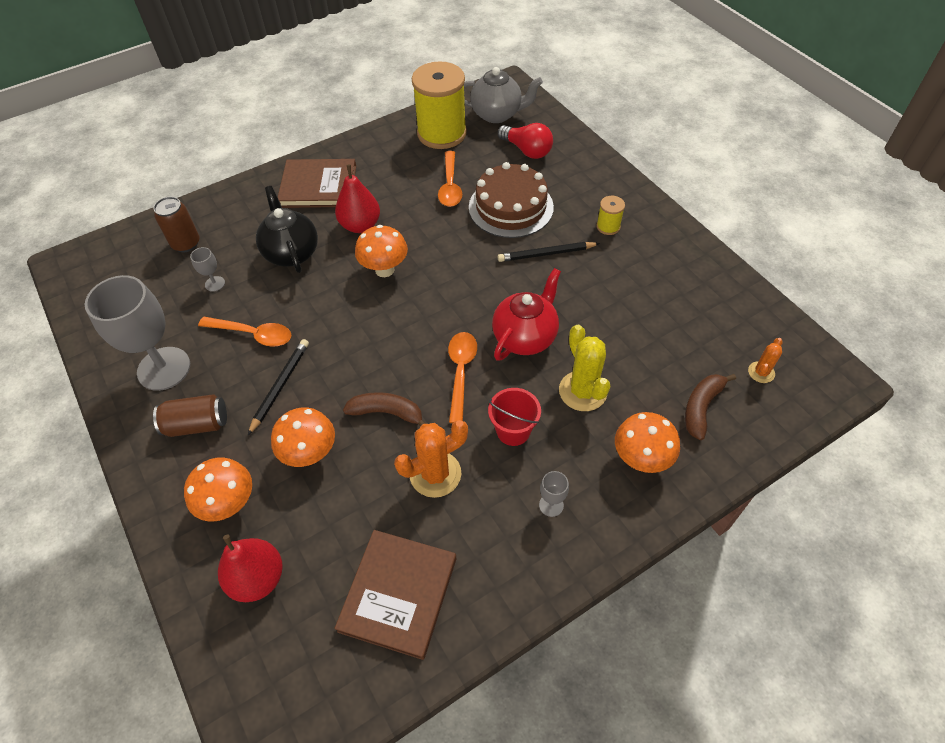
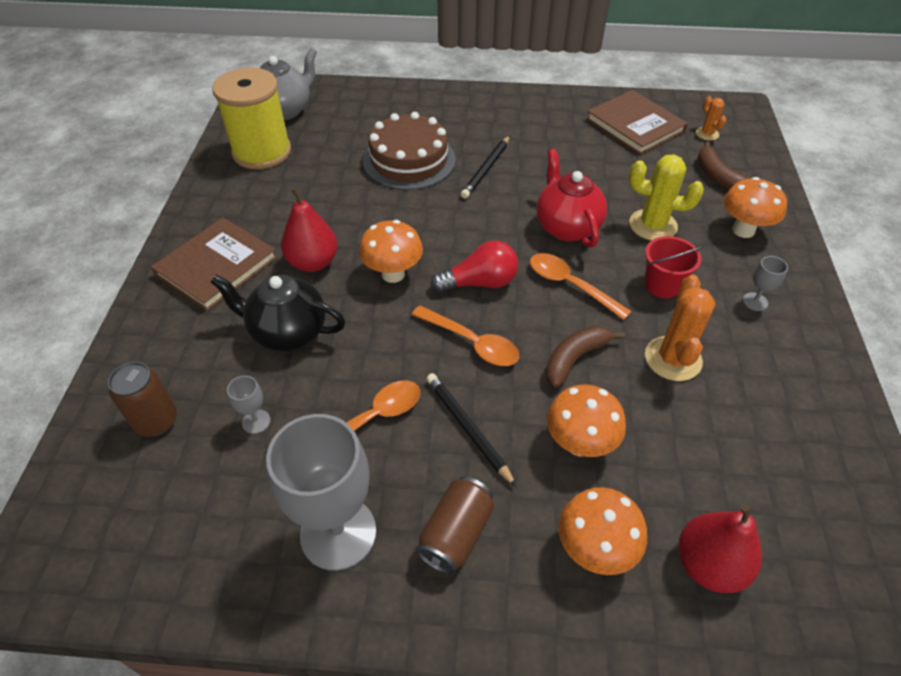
camera: 55 degrees left, 5 degrees down
(398, 594) = (790, 450): brown book -> brown book (635, 125)
(450, 186) = (337, 180): orange spoon -> orange spoon (471, 342)
(527, 150) = (353, 118): red light bulb -> red light bulb (479, 283)
(608, 226) = (493, 124): yellow spool -> none

